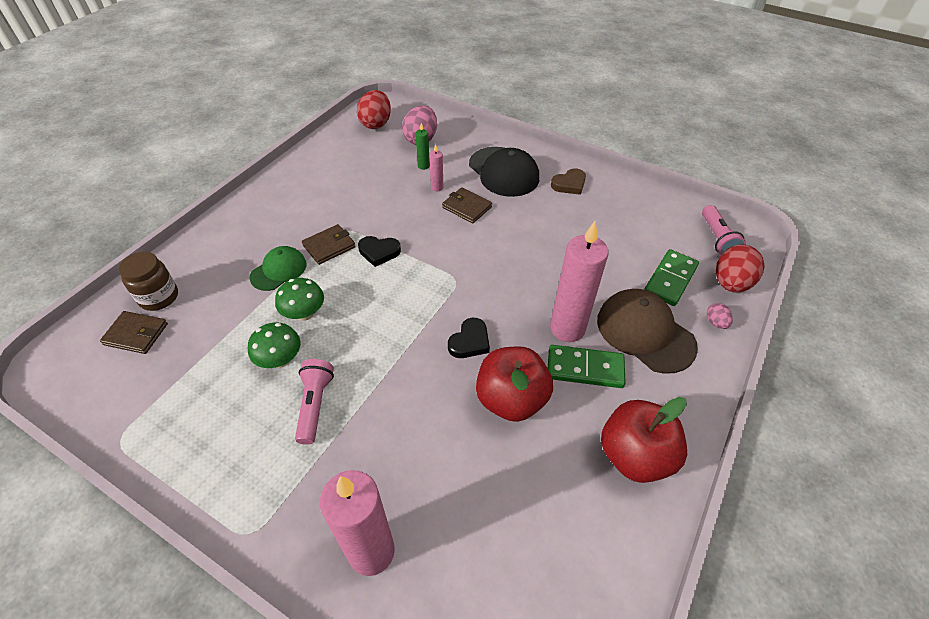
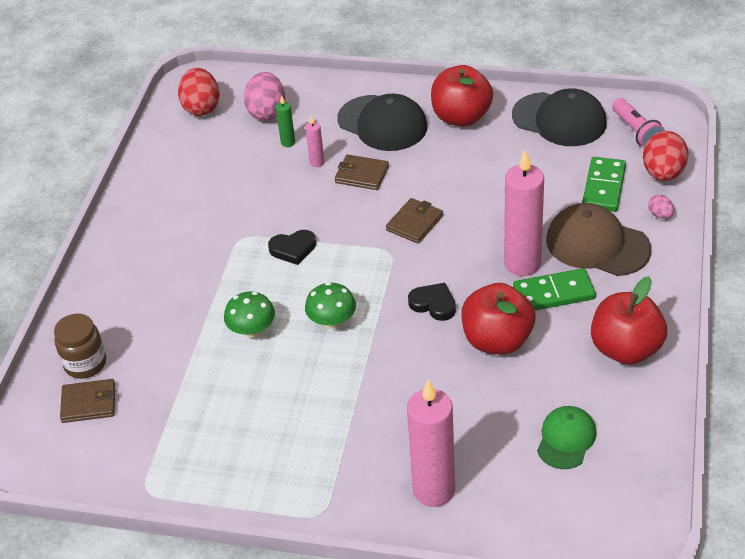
camera: 15 degrees left, 5 degrees down
(279, 270) = (196, 299): green cap -> green cap (566, 439)
(280, 360) = (255, 378): green mushroom -> green mushroom (332, 322)
(315, 405) = (315, 403): pink flashlight -> none
(329, 246) = (235, 259): brown wallet -> brown wallet (414, 223)
(470, 341) = (433, 304): black heart -> black heart turned 75 degrees counterclockwise
(569, 184) = (461, 117): brown heart -> red apple
(651, 209) = (559, 120): none -> black cap

